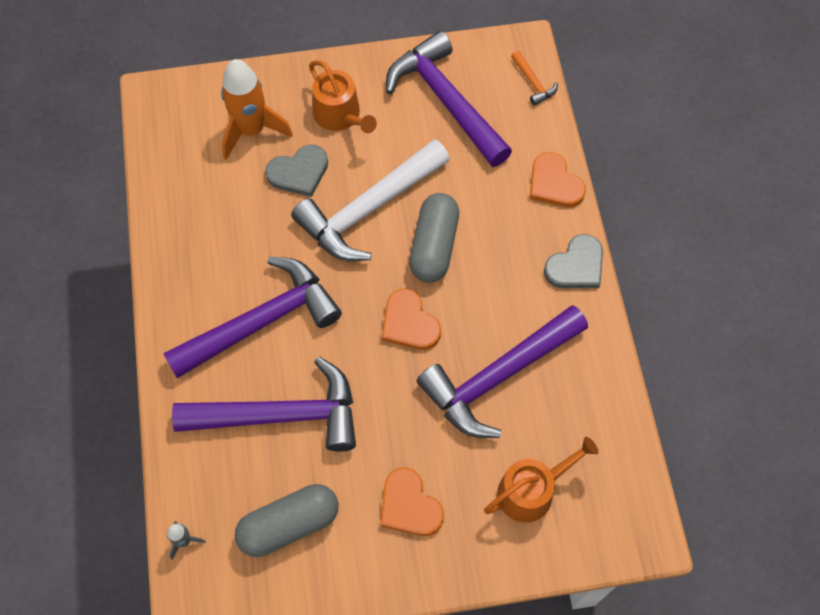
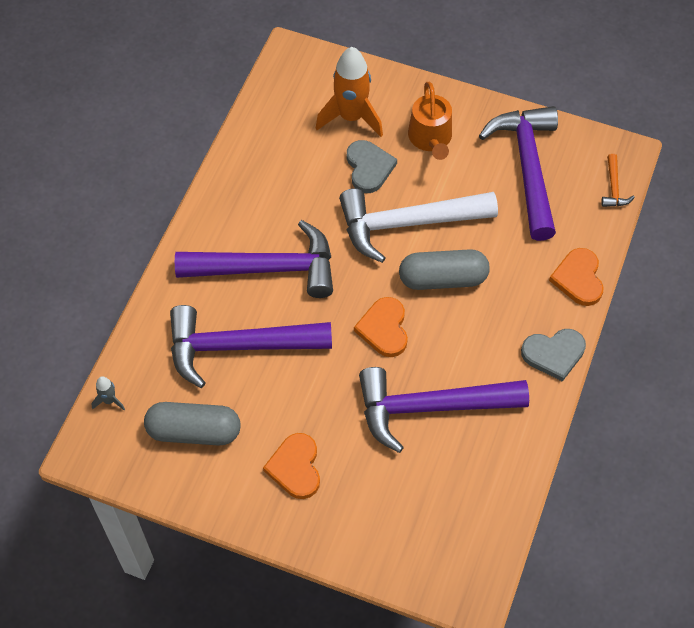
camera: 30 degrees right, 5 degrees down
(281, 415) = (238, 347): purple hammer -> purple hammer turned 150 degrees clockwise
(299, 172) = (369, 168): grey heart -> grey heart turned 105 degrees counterclockwise
(434, 246) = (443, 279): grey capsule -> grey capsule turned 45 degrees clockwise
(531, 490) = (401, 509): orange watering can -> none

